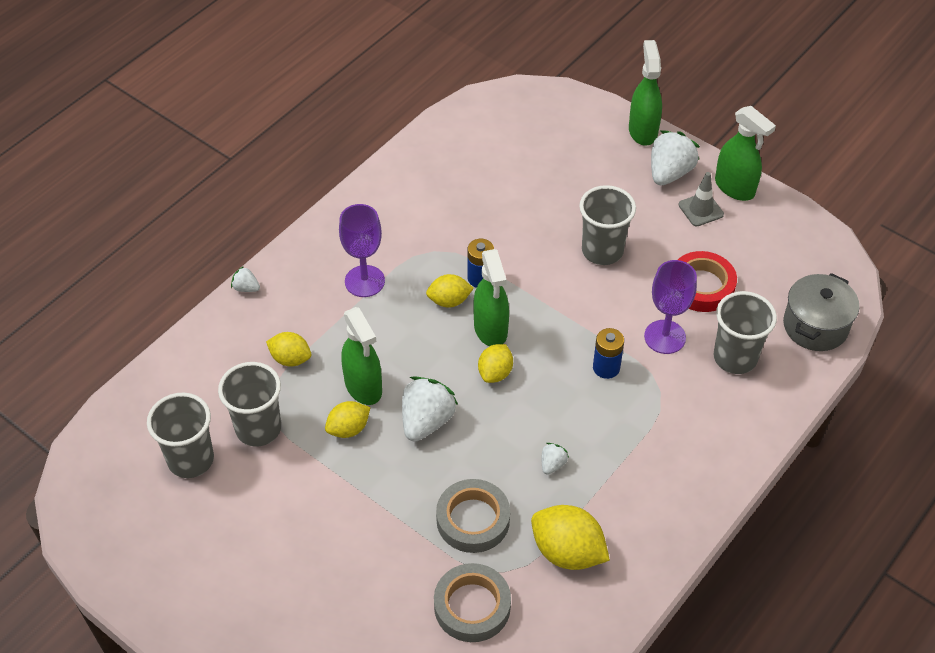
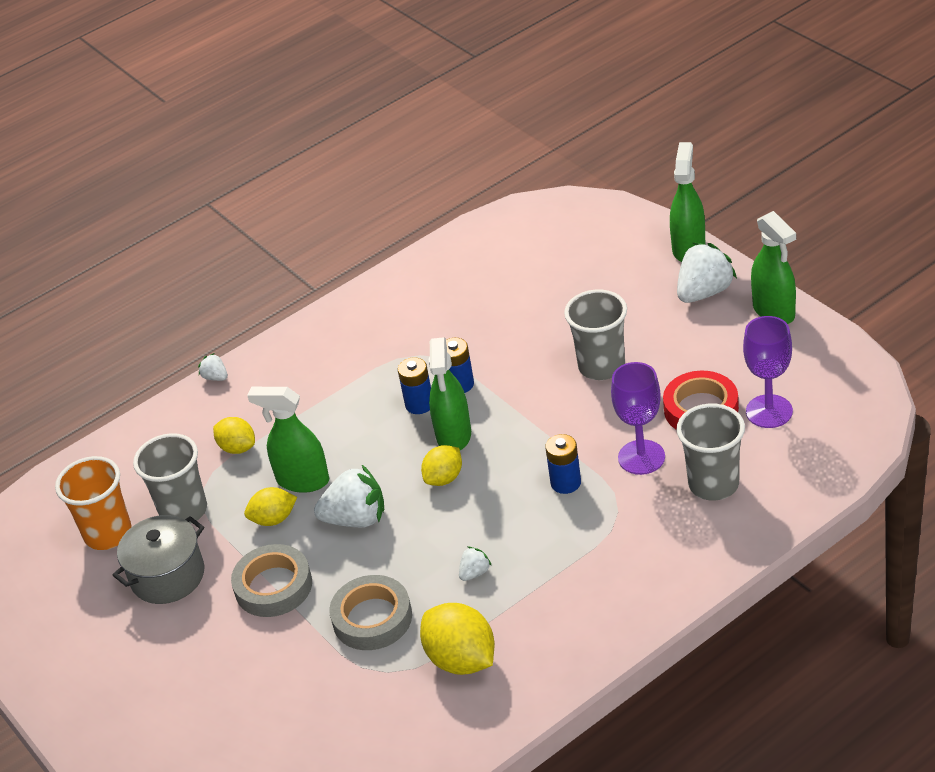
camera: 20 degrees right, 10 degrees down
(191, 460) = (108, 534): grey cup -> orange cup
(363, 387) = (302, 480): green spray bottle -> green spray bottle turned 120 degrees clockwise
(364, 281) = (337, 379): purple goblet -> purple goblet (769, 411)
(426, 421) = (356, 519): white strawberry -> white strawberry turned 45 degrees clockwise
(449, 301) = (419, 404): yellow lemon -> blue battery
(472, 606) = (343, 701): grey tape -> grey tape (273, 586)
(700, 209) = (727, 331): grey traffic cone -> none
(815, 326) = (818, 459): grey pot -> grey pot (168, 576)

